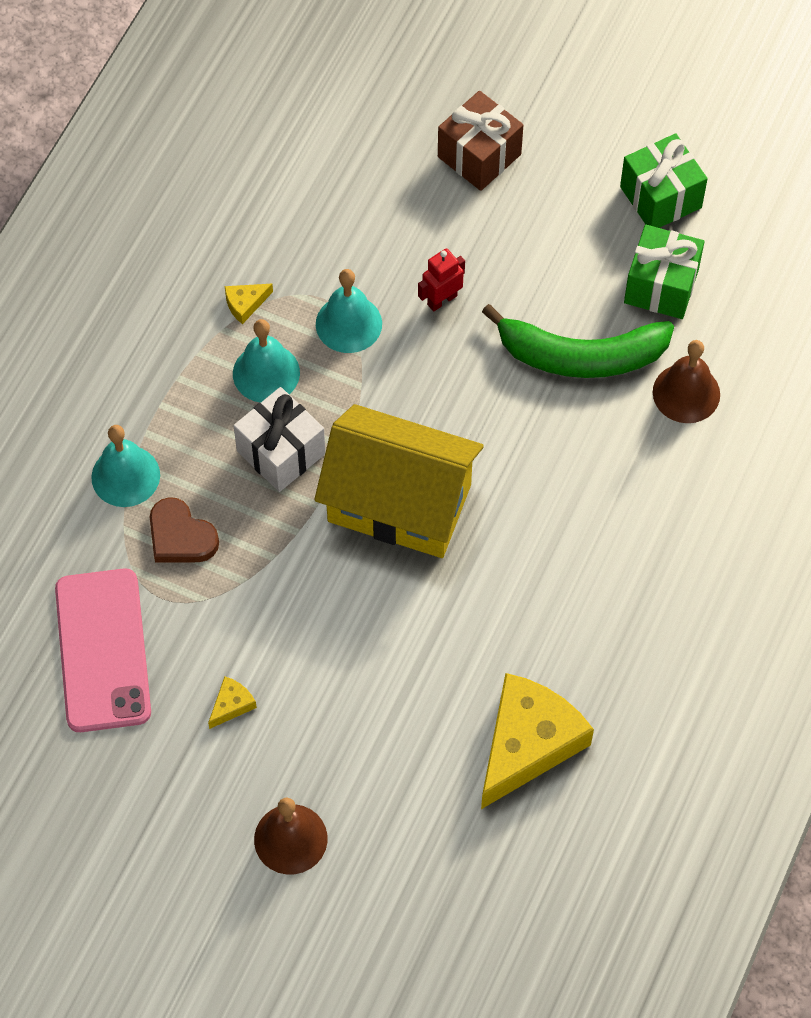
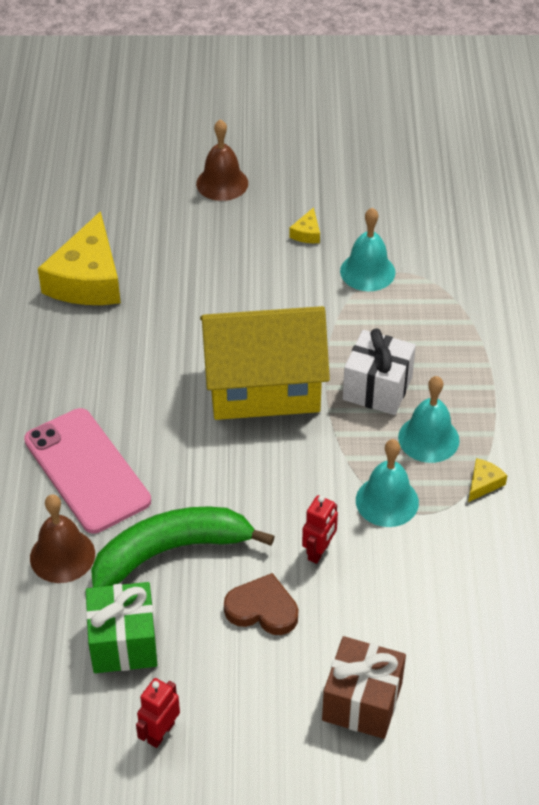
camera: 155 degrees right, 15 degrees down
(103, 650) = (415, 232): pink phone -> pink phone (87, 470)
(125, 476) = (481, 332): turquoise bell -> turquoise bell (367, 271)
(180, 536) = (412, 311): brown heart -> brown heart (262, 609)
(660, 197) = (160, 733): green gift -> red robot

